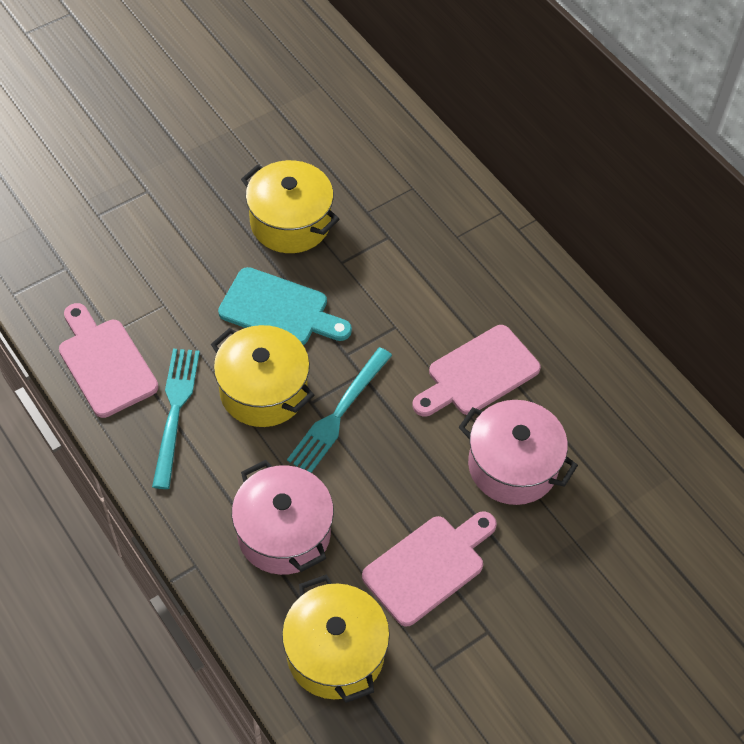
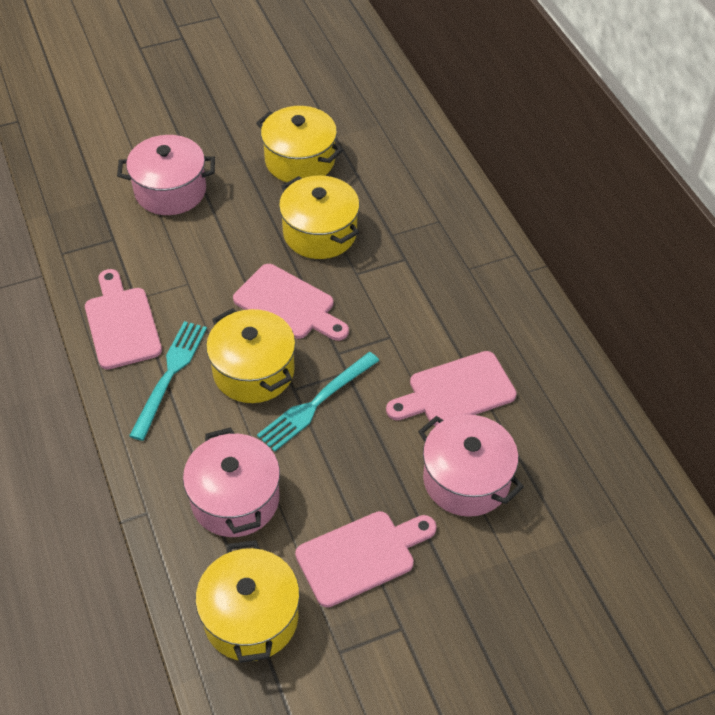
camera: 15 degrees right, 5 degrees down
(113, 200) = (170, 191): none -> pink pot
(245, 142) = (300, 161): none -> yellow pot
(279, 309) = (288, 304): turquoise cutting board -> pink cutting board

